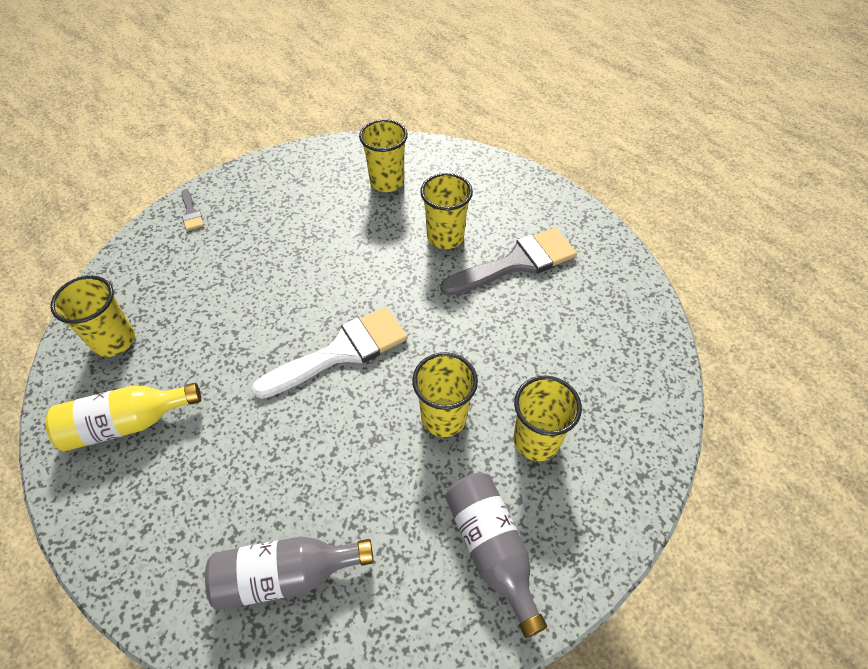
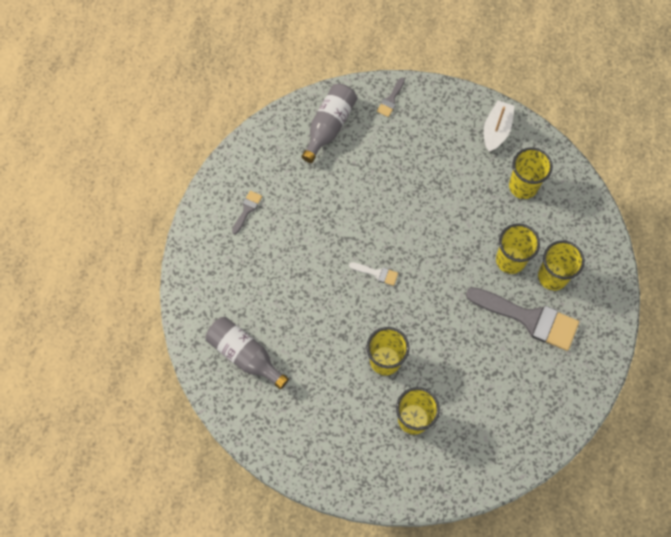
camera: 50 degrees right, 15 degrees up
(114, 341) = (280, 153): yellow cup -> yellow cup (552, 276)
(127, 423) = (247, 210): yellow bottle -> grey brush
(316, 164) = (496, 130): none -> white boat
(341, 352) = (376, 273): white brush -> white brush, size x0.44
(491, 549) = (335, 439): grey bottle -> grey bottle (329, 126)

